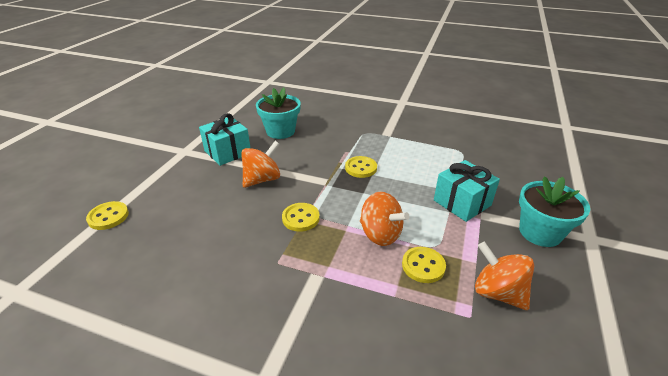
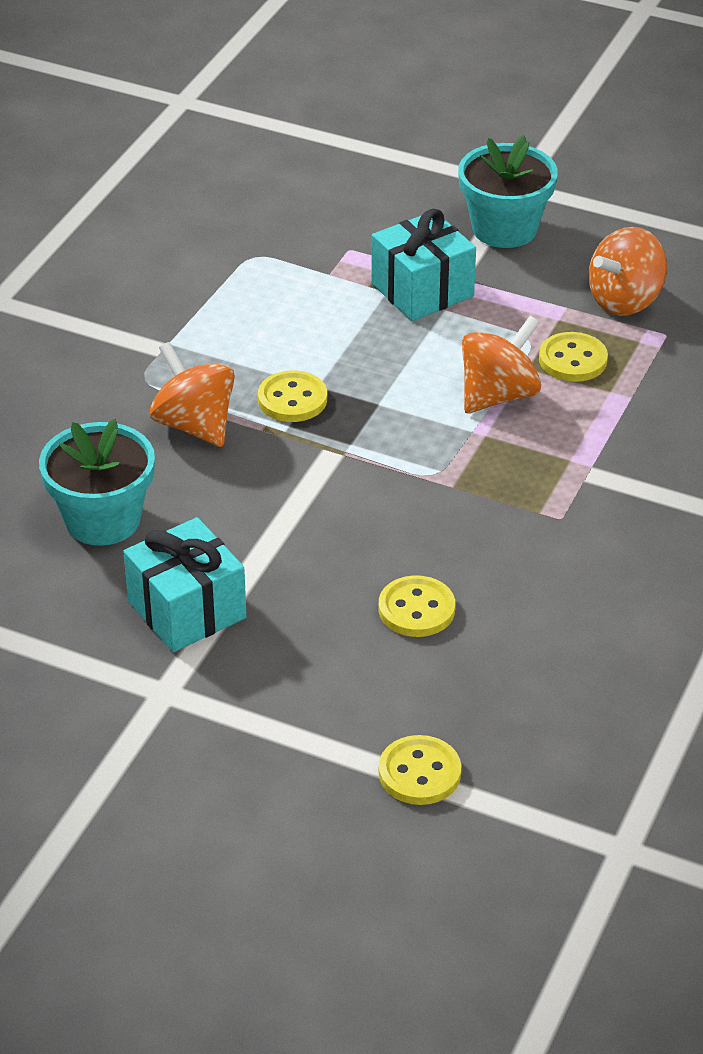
camera: 85 degrees left, 5 degrees up
(262, 179) = (313, 545): orange spinning top -> orange spinning top (194, 425)
(300, 218) = (448, 489): yellow button -> yellow button (416, 609)

